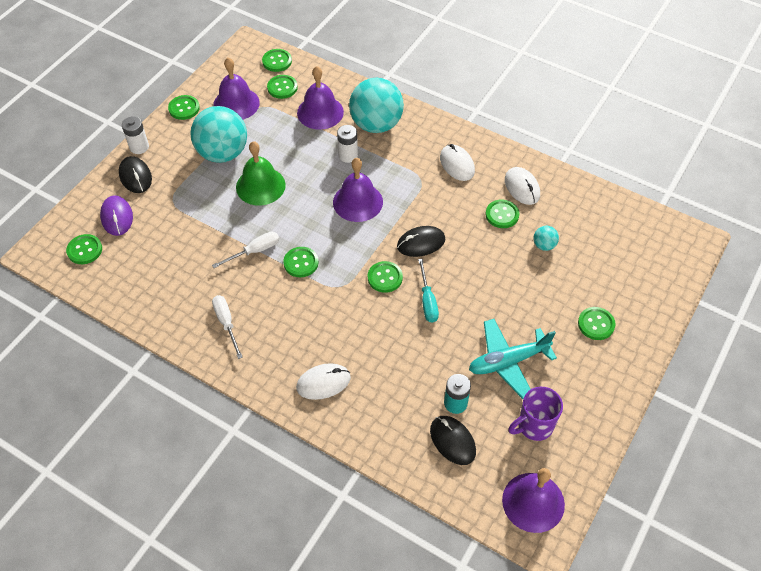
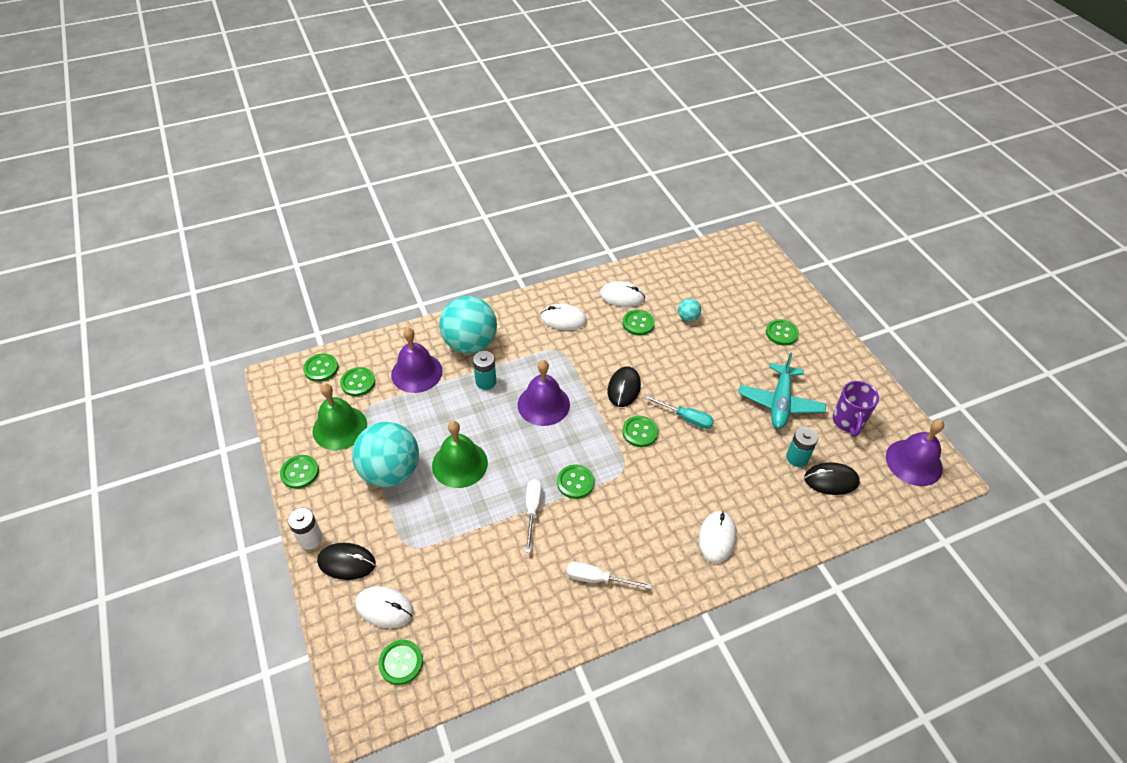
camera: 55 degrees left, 5 degrees down
(117, 217) = (384, 608): purple mouse -> white mouse
(236, 104) = (340, 427): purple bell -> green bell
(348, 155) = (486, 382): white battery -> turquoise battery

